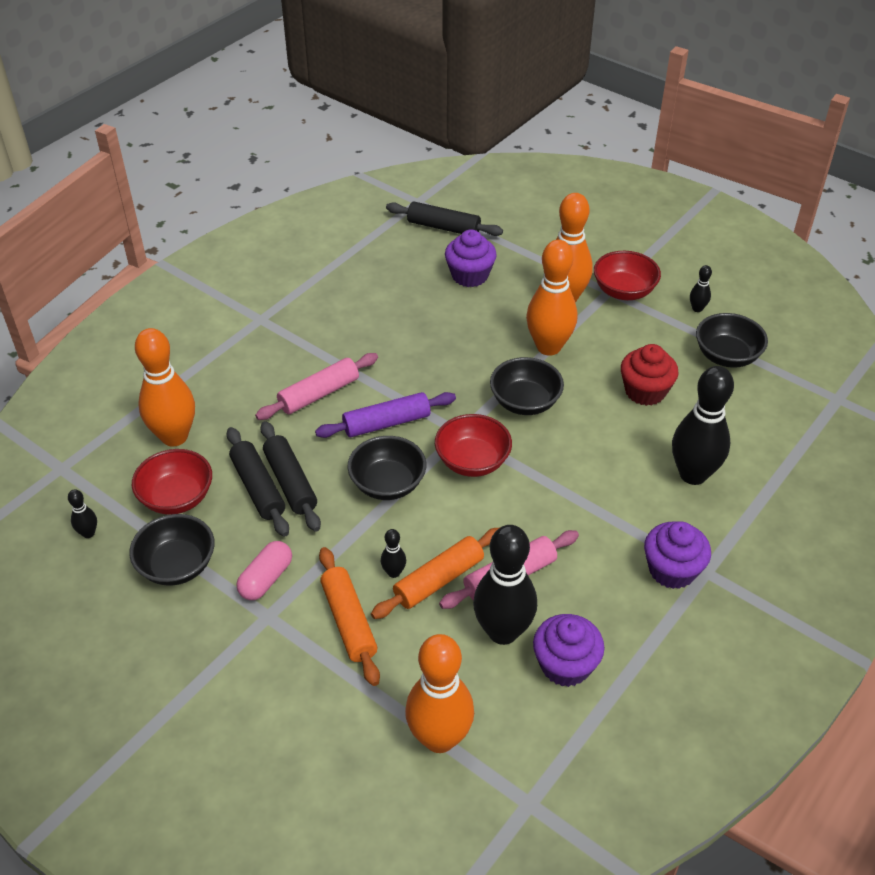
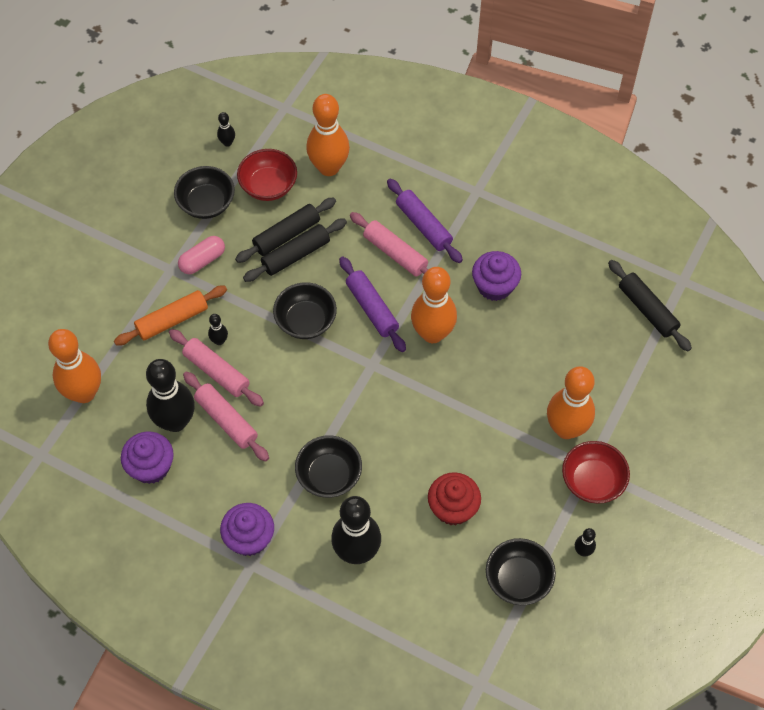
camera: 80 degrees right, 15 degrees up
(266, 579) = (202, 260): pink capsule -> pink capsule turned 60 degrees counterclockwise
(290, 366) = (423, 225): none -> purple rolling pin
(439, 580) = (216, 372): orange rolling pin -> pink rolling pin
(443, 227) = (647, 310): black rolling pin -> black rolling pin turned 45 degrees counterclockwise
(470, 275) = (579, 343): purple cupcake -> purple cupcake (494, 286)
(472, 461) = (341, 378): red bowl -> none
(525, 402) = (418, 410): black bowl -> black bowl (329, 476)
(548, 347) = (494, 421): orange bowling pin -> orange bowling pin (432, 333)

